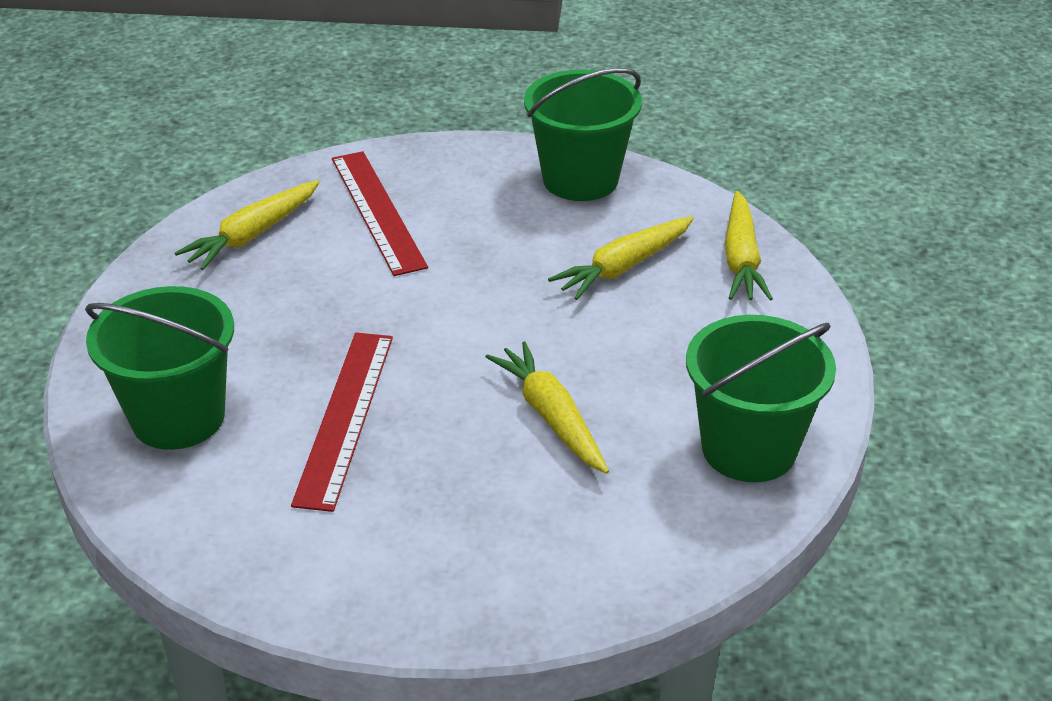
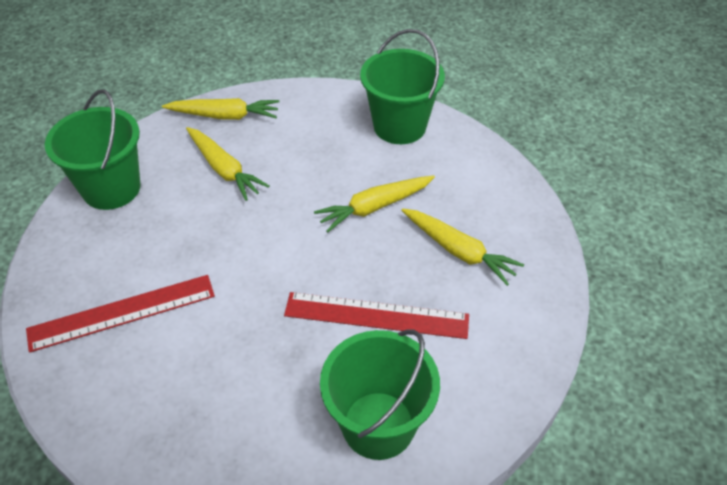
camera: 90 degrees left, 10 degrees up
(252, 235) = (136, 403): yellow carrot -> yellow carrot (459, 251)

